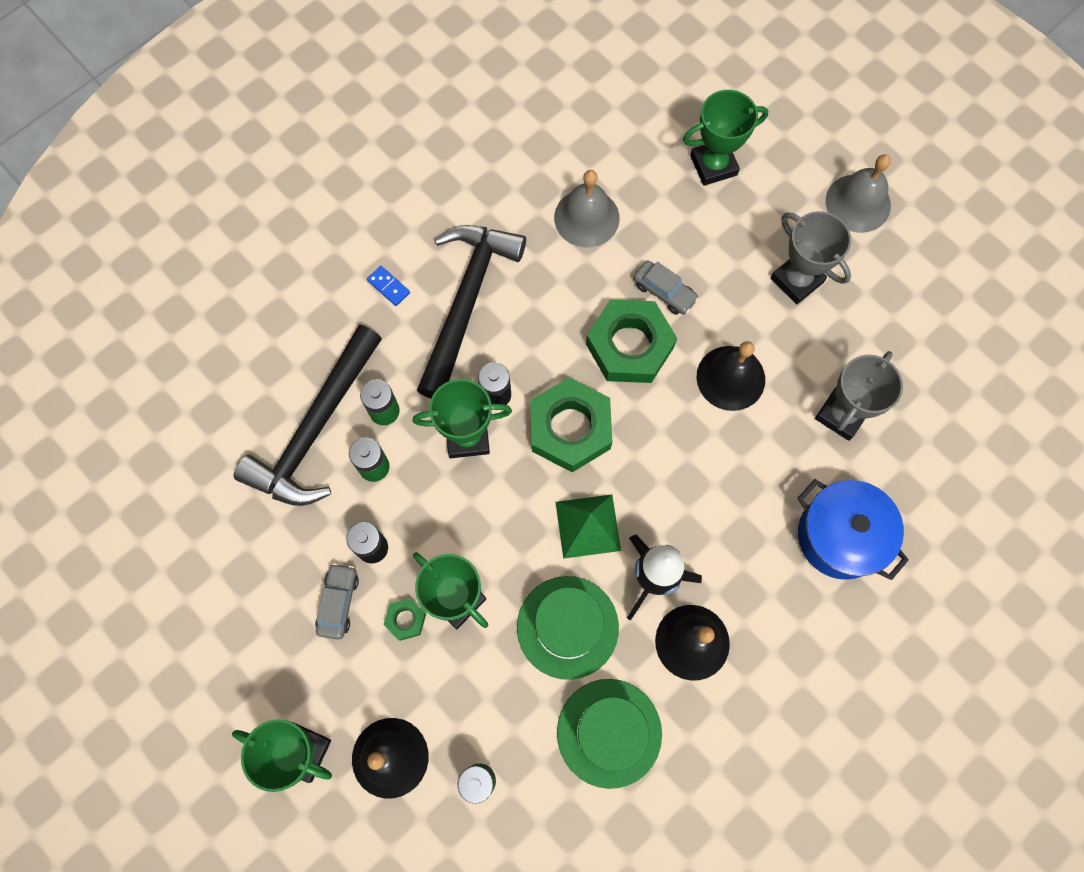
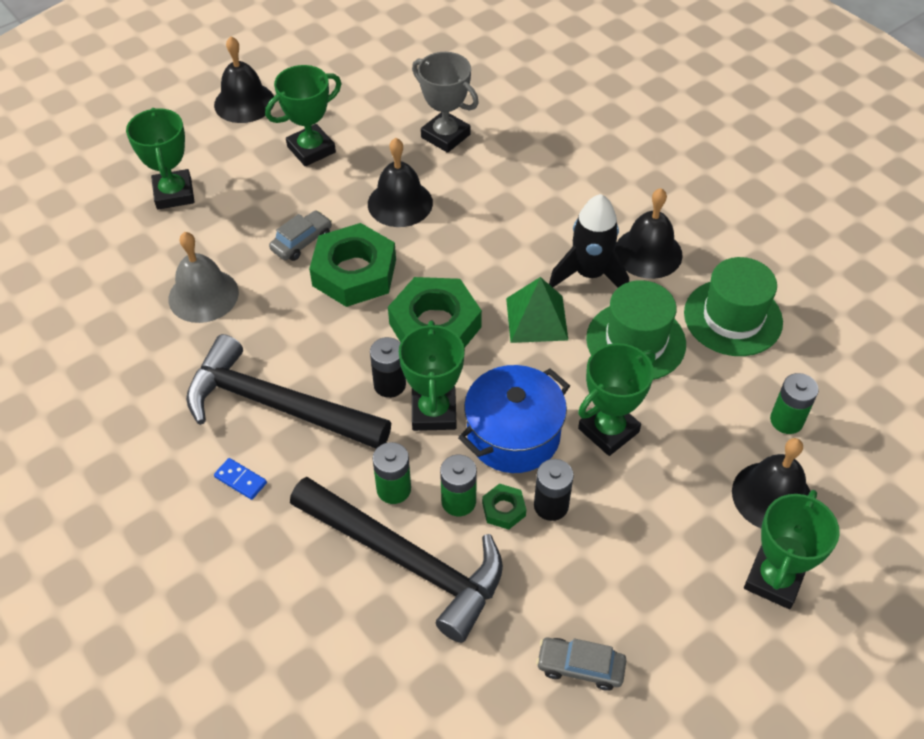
camera: 85 degrees left, 20 degrees down
(338, 602) = (611, 541): grey car -> grey car (580, 667)
(388, 286) = (240, 480): blue domino -> blue domino turned 75 degrees clockwise
(405, 620) = (630, 477): green nut -> green nut (503, 509)
(797, 280) = (311, 149): grey trophy -> green trophy
(840, 536) = (555, 149): blue pot -> blue pot (513, 435)
(858, 203) = (244, 102): grey bell -> black bell

